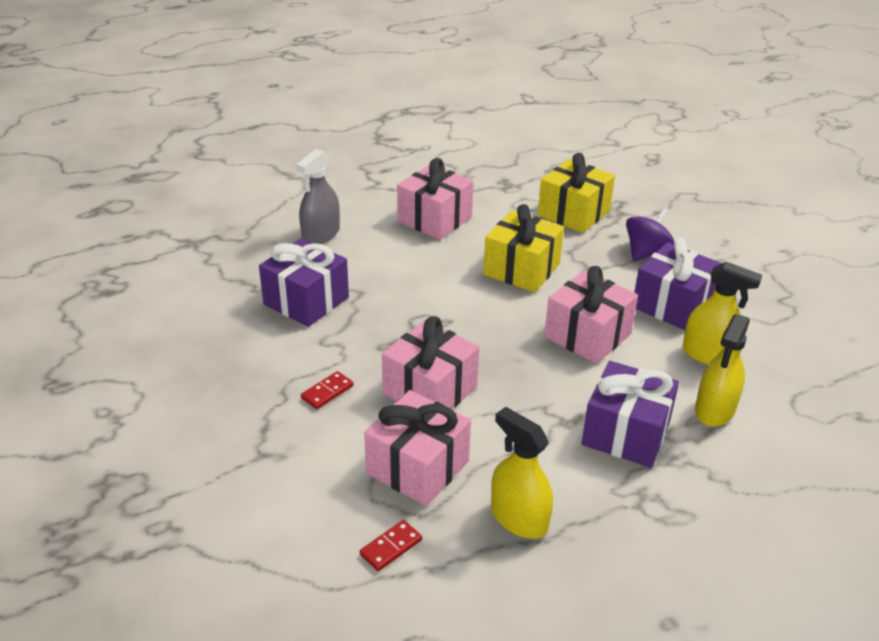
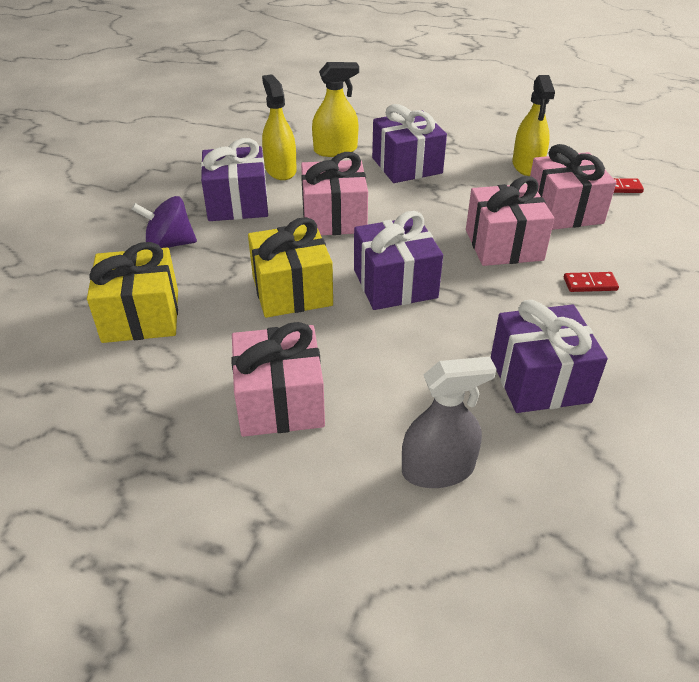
camera: 135 degrees left, 5 degrees up
(466, 310) = (395, 284): none -> purple gift

